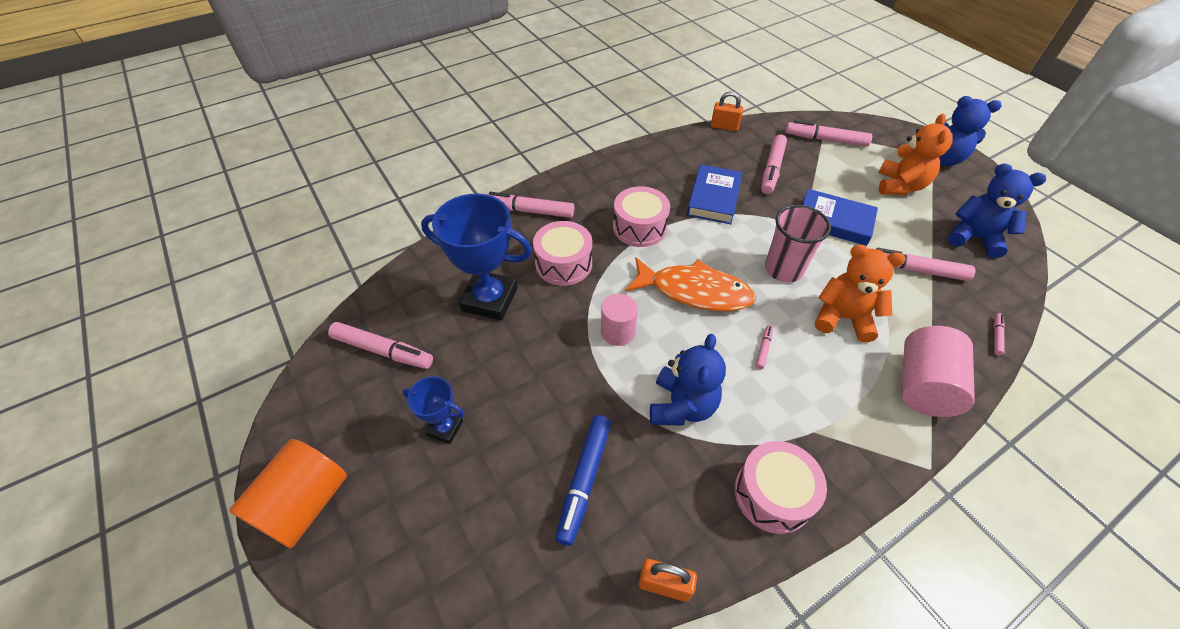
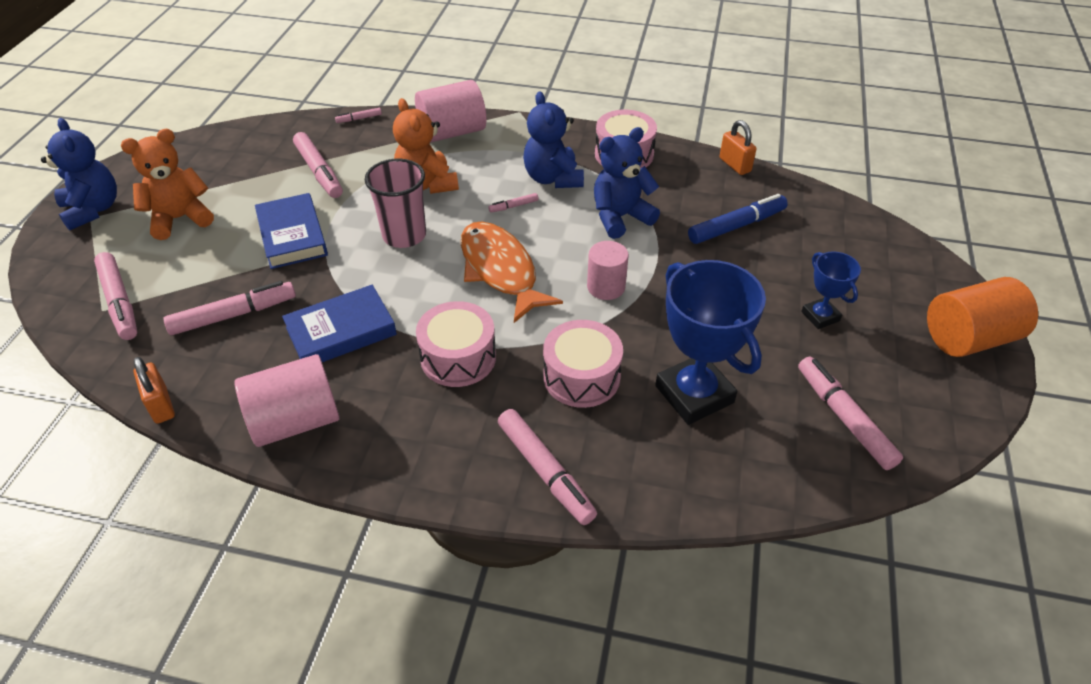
camera: 135 degrees left, 5 degrees down
(664, 156) = (295, 421): none -> pink cylinder
(974, 238) = (233, 157): blue teddy bear -> blue teddy bear (553, 178)

